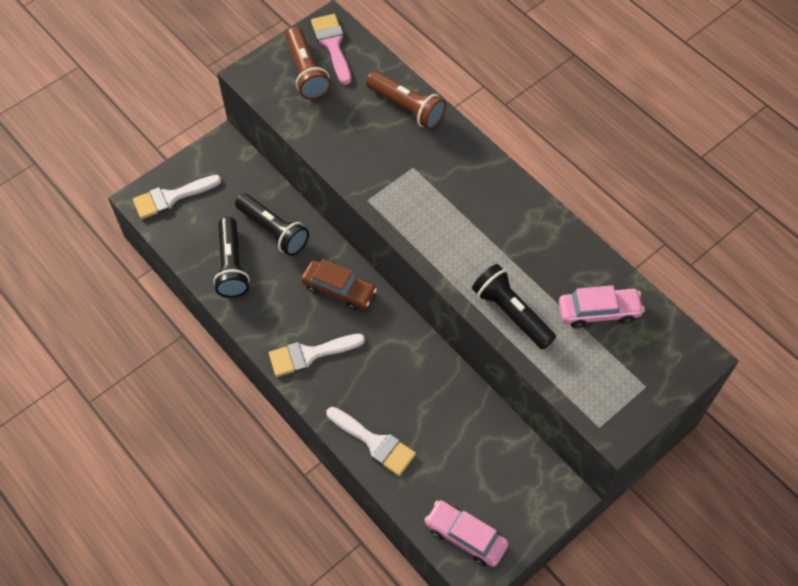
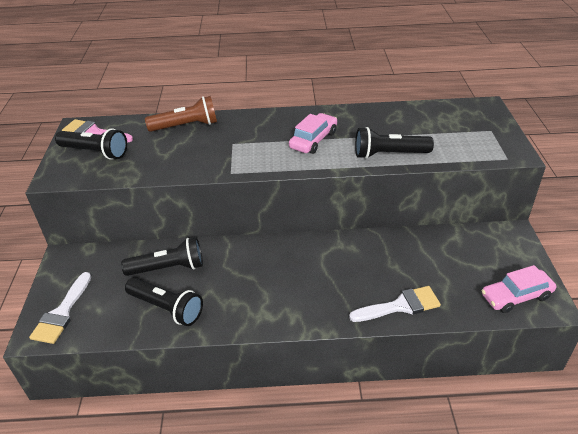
camera: 50 degrees left, 20 degrees down
(306, 72) = (95, 152): brown flashlight -> black flashlight
(310, 354) = (292, 303): white brush -> none
(339, 289) = (256, 259): brown car -> none
(598, 312) = (421, 123): pink car -> pink car (313, 140)

